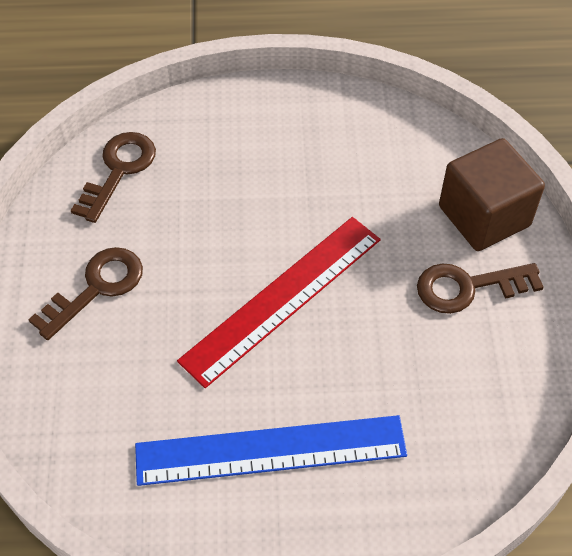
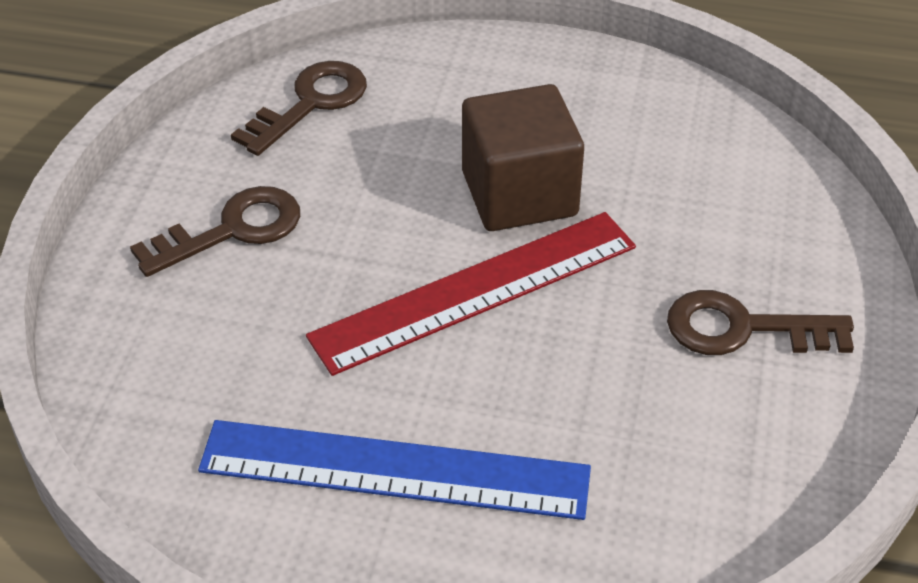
camera: 15 degrees right, 10 degrees down
(484, 216) = (795, 247): brown cube -> brown cube (519, 194)

